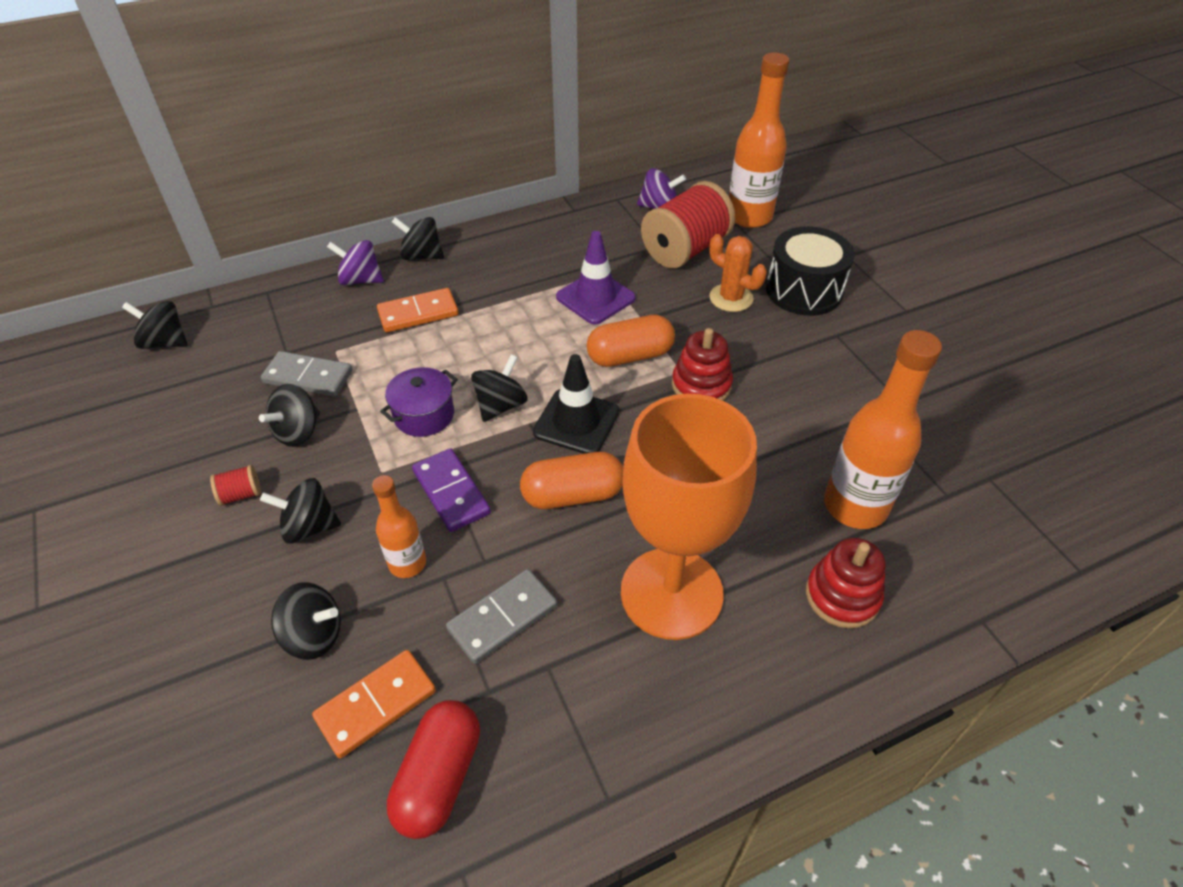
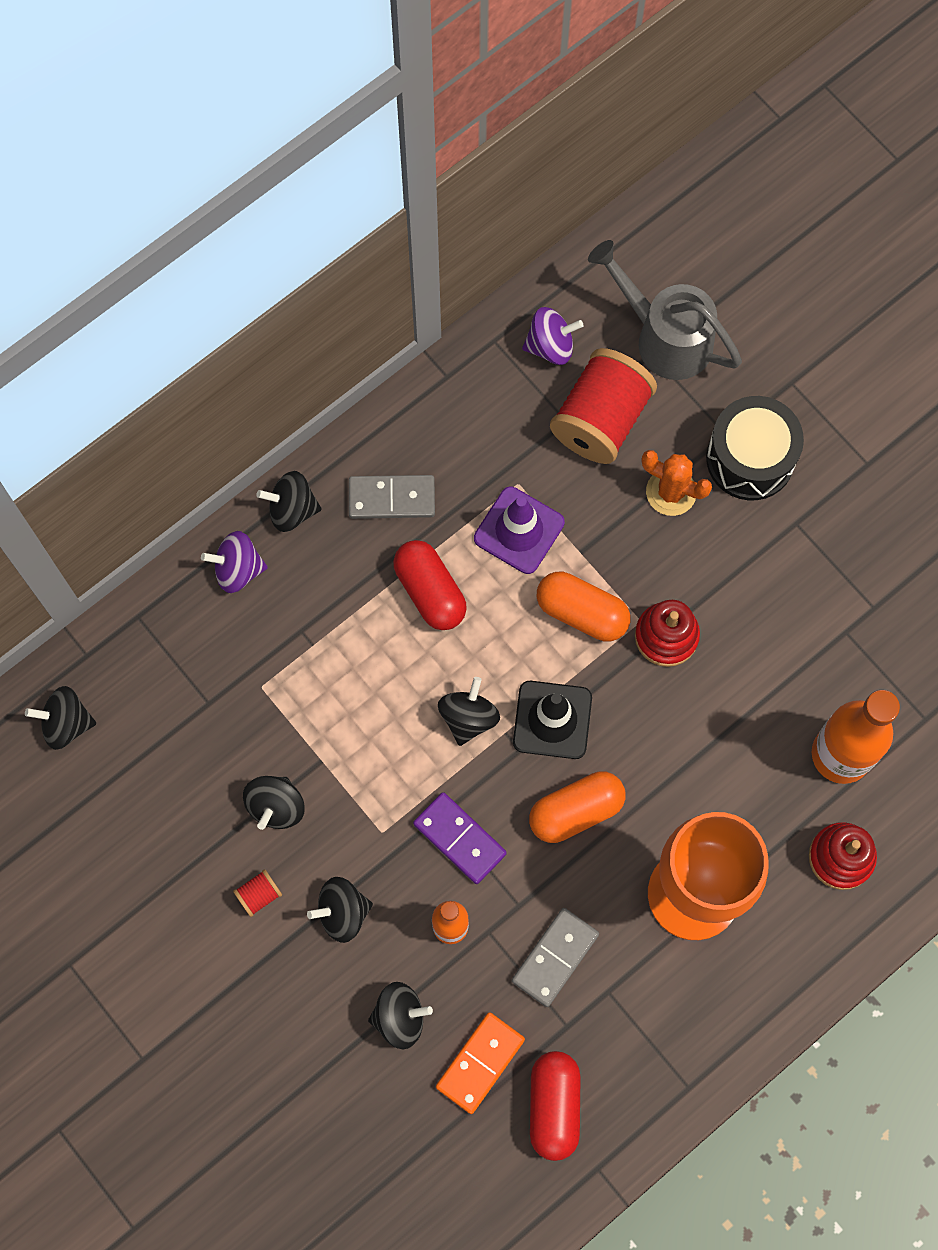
camera: 15 degrees left, 25 degrees up
(308, 377) = (250, 732): grey domino -> grey domino (391, 498)
(418, 313) = (328, 607): orange domino -> none
(424, 415) = (395, 751): purple pot -> none
(506, 319) = (430, 591): none -> red capsule
(630, 356) = (582, 612): orange capsule -> orange capsule turned 60 degrees clockwise
(749, 217) = (664, 337): orange bottle -> grey watering can

